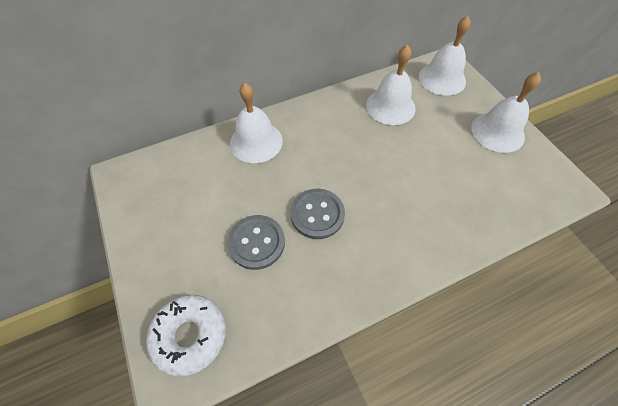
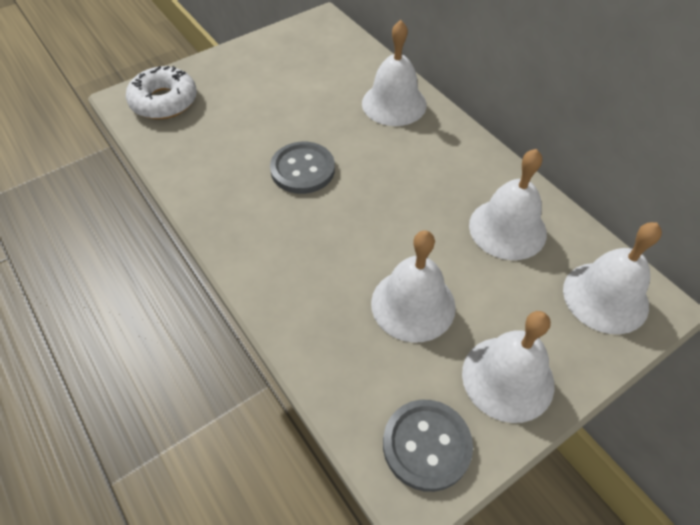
camera: 80 degrees right, 5 degrees down
(256, 243) = (260, 127): grey button -> grey button (426, 445)
(449, 165) = (413, 304): none -> white bell

